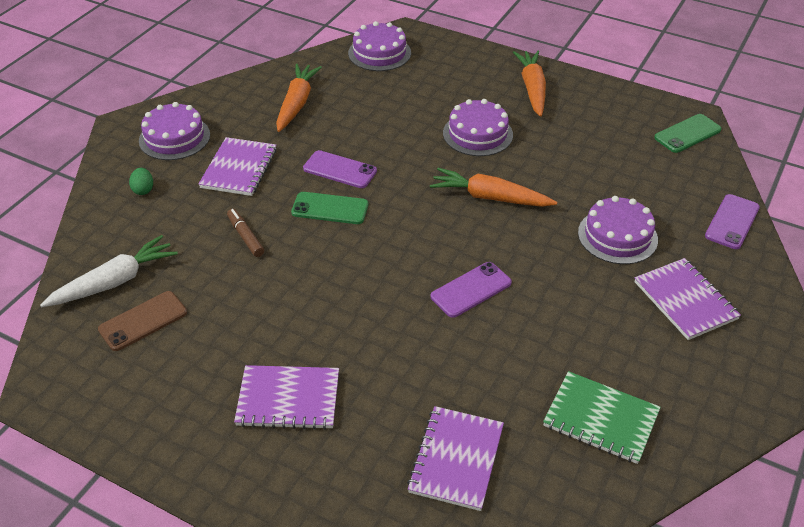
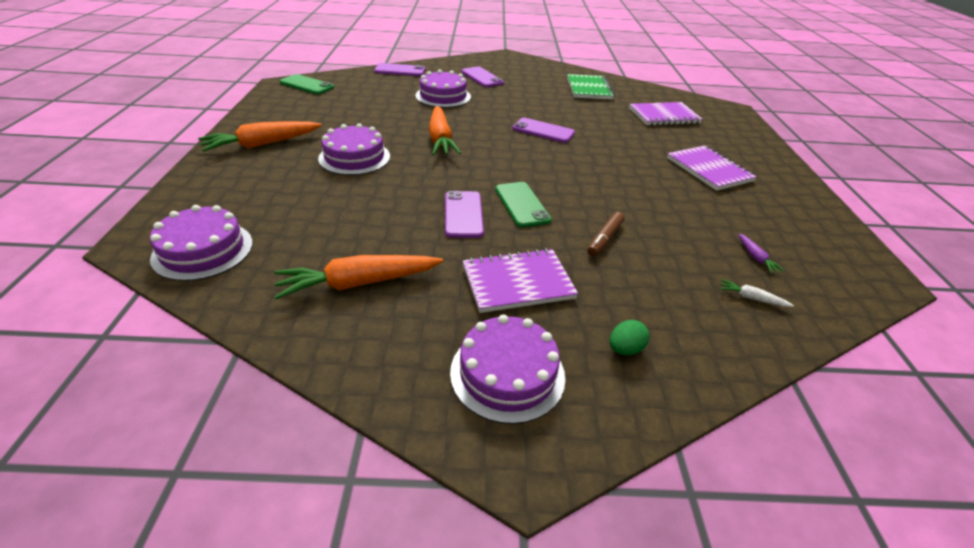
camera: 120 degrees left, 5 degrees down
(114, 282) = (751, 298): white carrot -> white carrot, size x0.44
(143, 321) = (755, 257): brown phone -> purple carrot
(685, 300) = (482, 77): purple notebook -> purple phone

